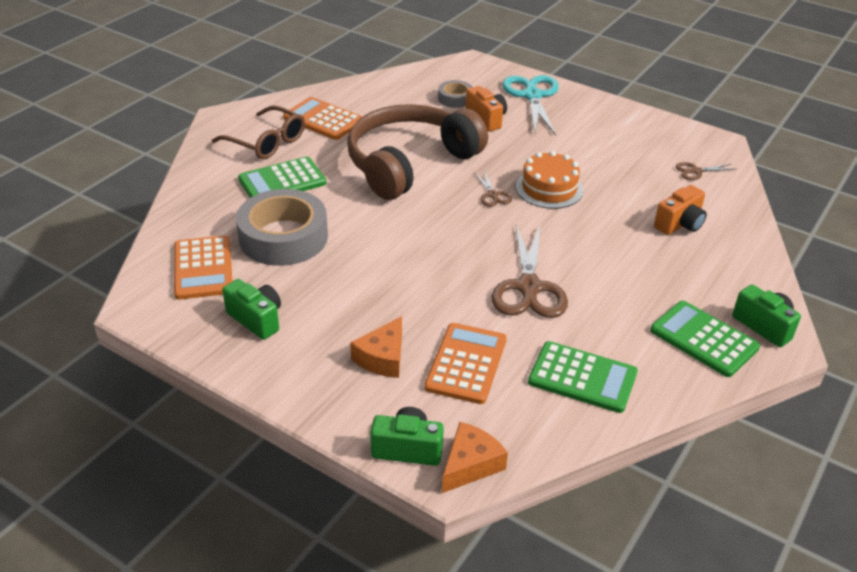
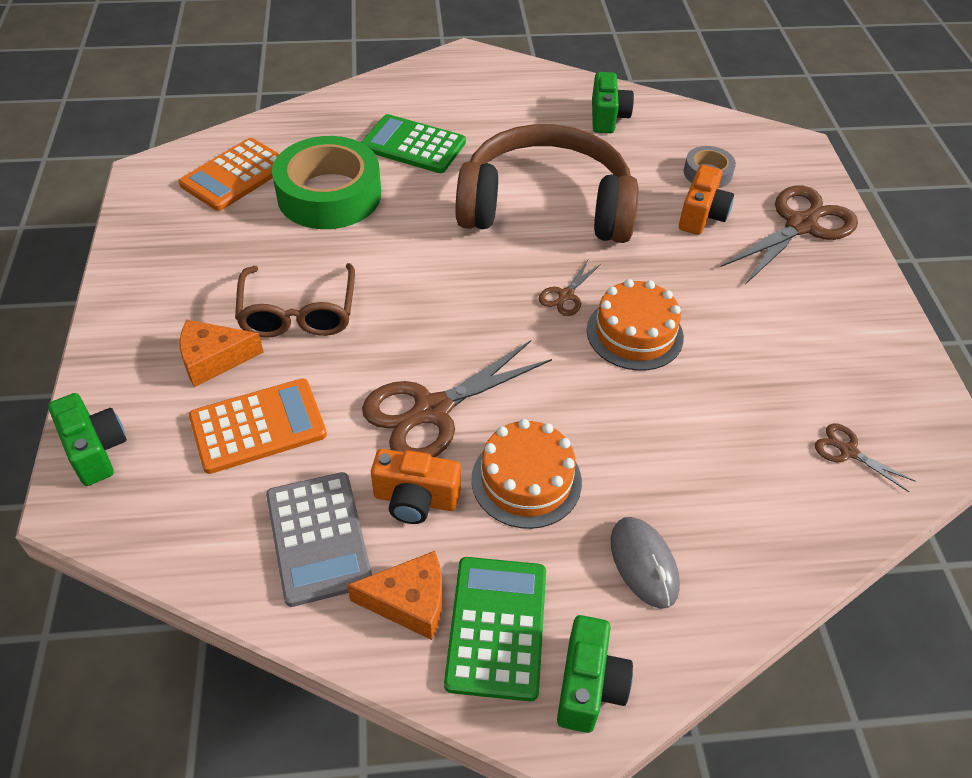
camera: 50 degrees right, 10 degrees up
(256, 319) = (195, 246): green camera -> green camera (607, 117)
(266, 142) = (462, 101): brown glasses -> brown glasses (298, 313)
(283, 237) = (329, 195): grey tape -> green tape
(323, 119) = (544, 112): orange calculator -> none
(470, 465) = (106, 512): orange cheese -> orange cheese (409, 602)
(532, 96) = (800, 225): turquoise scissors -> brown scissors
(582, 378) = (318, 538): green calculator -> grey calculator
(615, 279) = (526, 480): none -> orange cake
(680, 224) = (709, 490): orange camera -> orange camera (415, 499)
(706, 269) = (644, 563): none -> grey mouse

